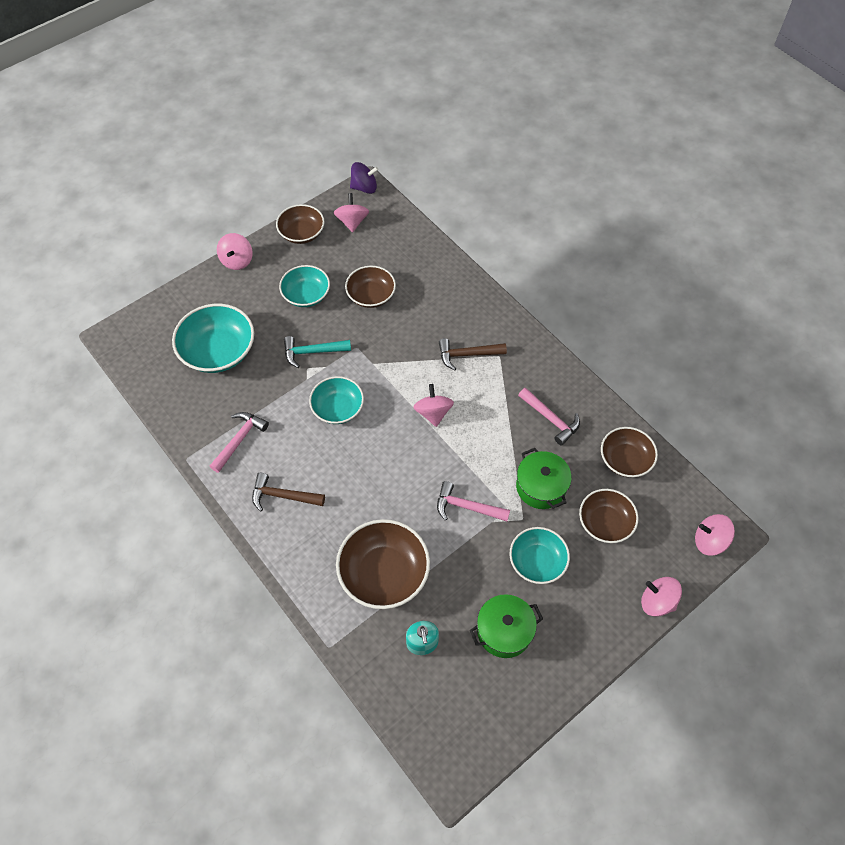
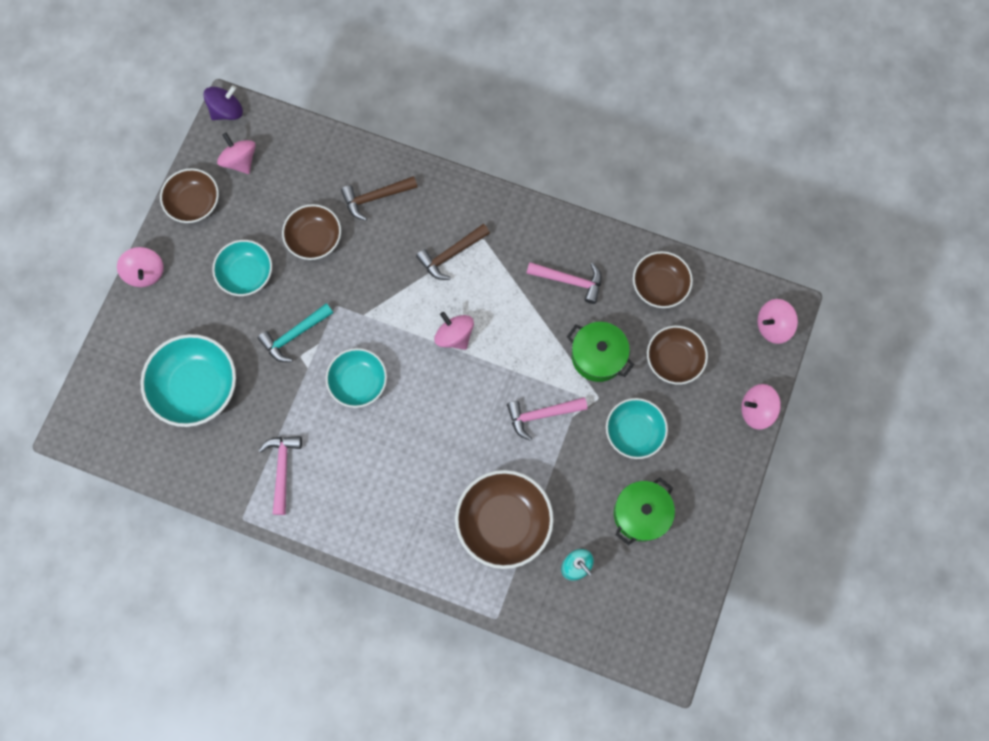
camera: 30 degrees left, 15 degrees up
(283, 496) = (362, 502): brown hammer -> brown hammer (375, 197)

